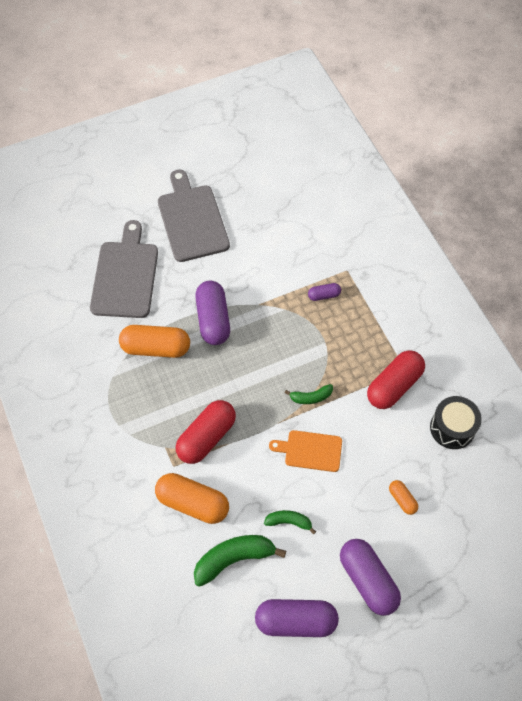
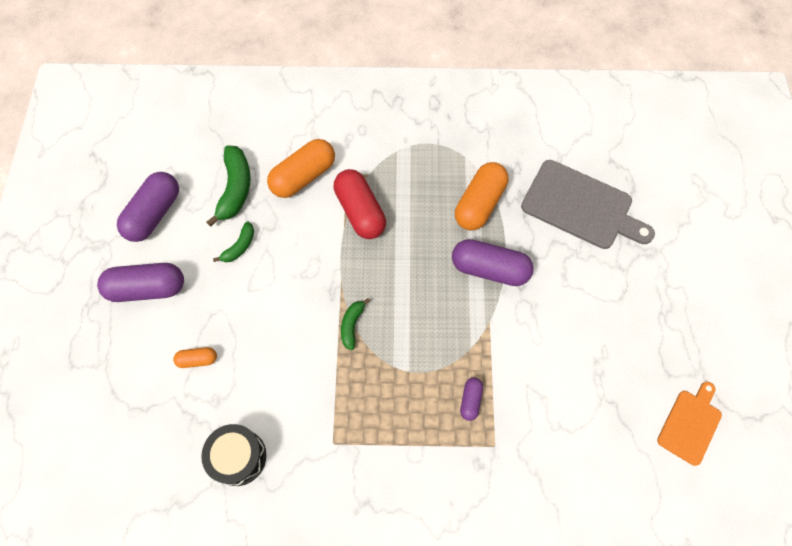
camera: 115 degrees right, 5 degrees up
(192, 220) = (635, 300): grey cutting board -> none
(310, 450) = (296, 297): orange cutting board -> orange cutting board (690, 424)
(394, 386) = (320, 420): red capsule -> none

